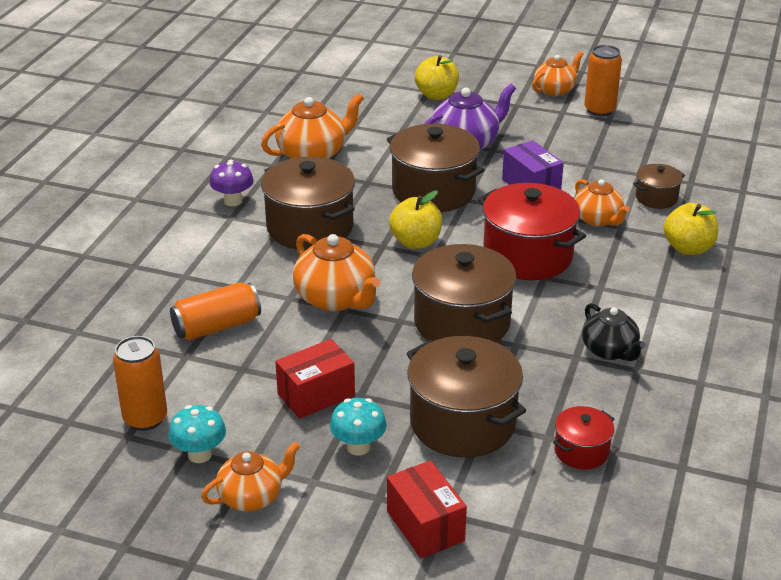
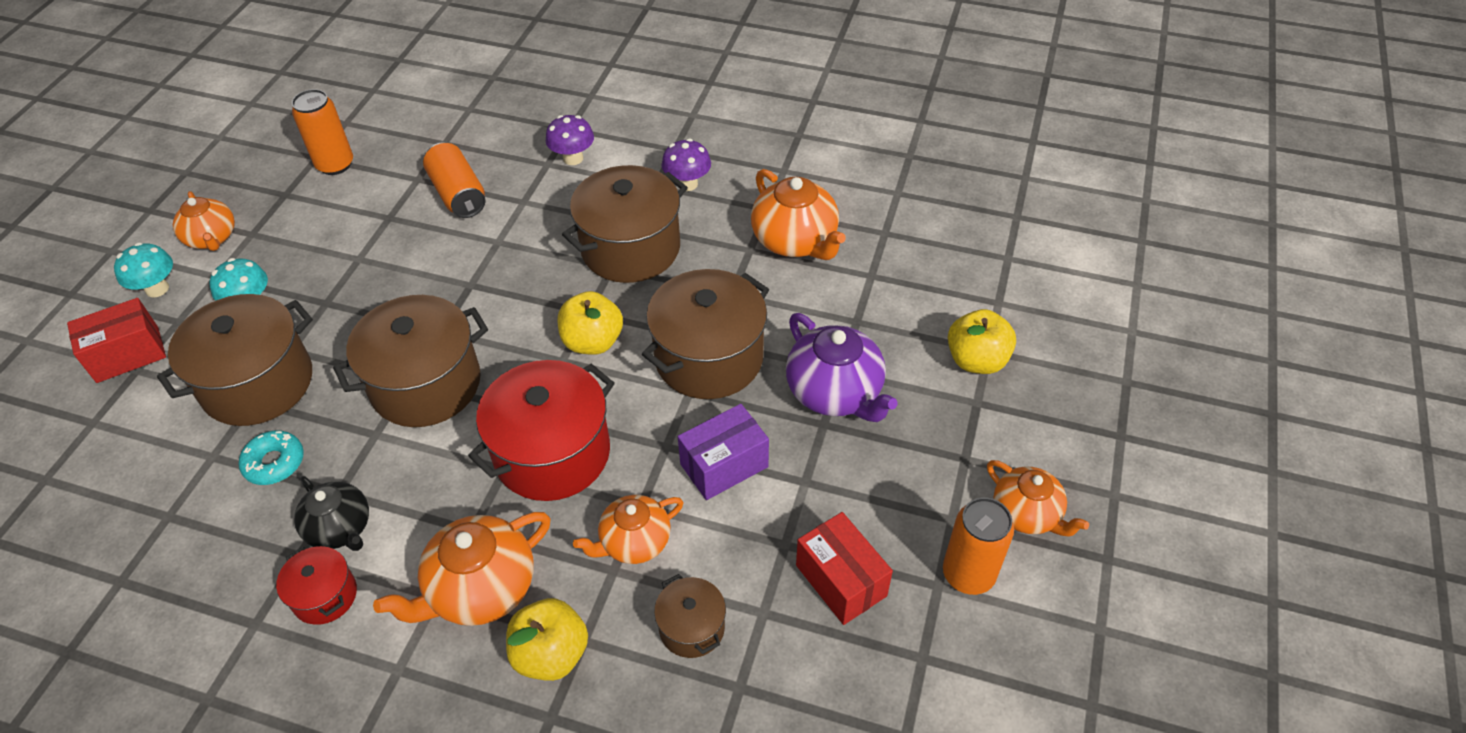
camera: 90 degrees right, 15 degrees up
(180, 261) = (573, 158): none -> purple mushroom
(200, 454) = (277, 202): turquoise mushroom -> turquoise mushroom (157, 289)
(316, 395) = (335, 271): red box -> red box (841, 580)
(336, 299) = (490, 277): orange teapot -> orange teapot (481, 589)
(551, 397) = (274, 463): none -> turquoise donut
(581, 451) = (179, 485): red pot -> red pot (325, 596)
(610, 351) = (340, 528): black teapot -> black teapot turned 105 degrees counterclockwise

